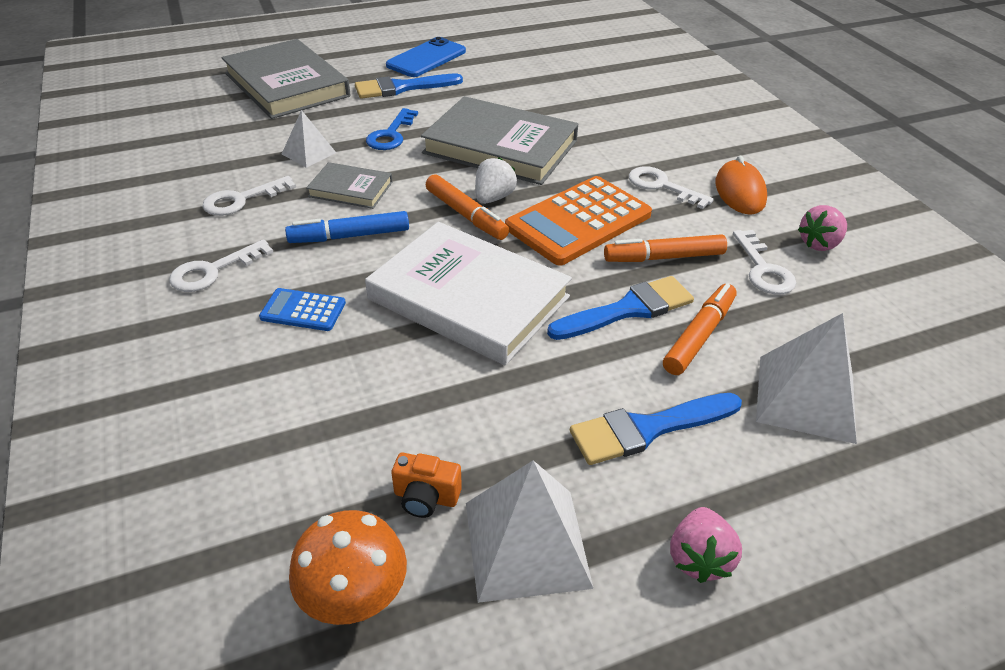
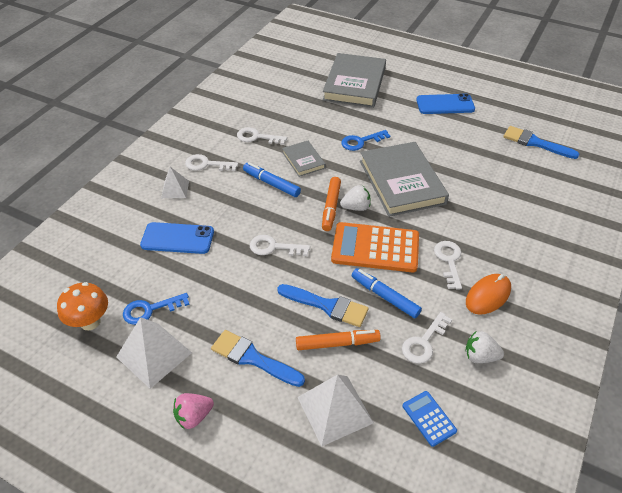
camera: 50 degrees right, 5 degrees up
(303, 310) = (212, 205): blue calculator -> blue calculator (429, 418)
(309, 153) = (312, 129): white pyramid -> white pyramid (175, 189)
(317, 382) = (177, 238): none -> blue phone
(402, 88) = (405, 117): blue brush -> blue brush (535, 143)
(426, 497) = (150, 310): orange camera -> blue key
(469, 298) = (274, 247): white book -> white key
(664, 257) = (385, 297): orange marker -> blue marker
(819, 244) = (480, 356): pink strawberry -> white strawberry

